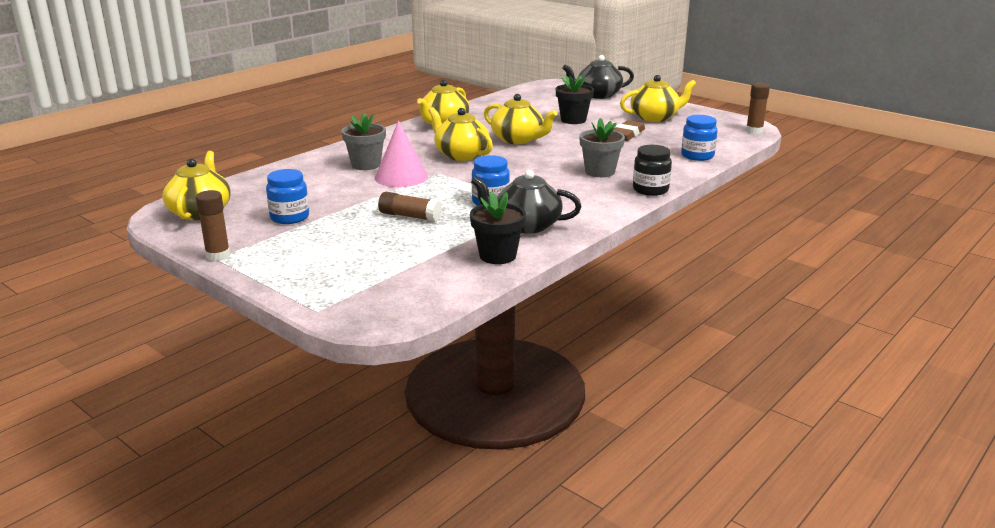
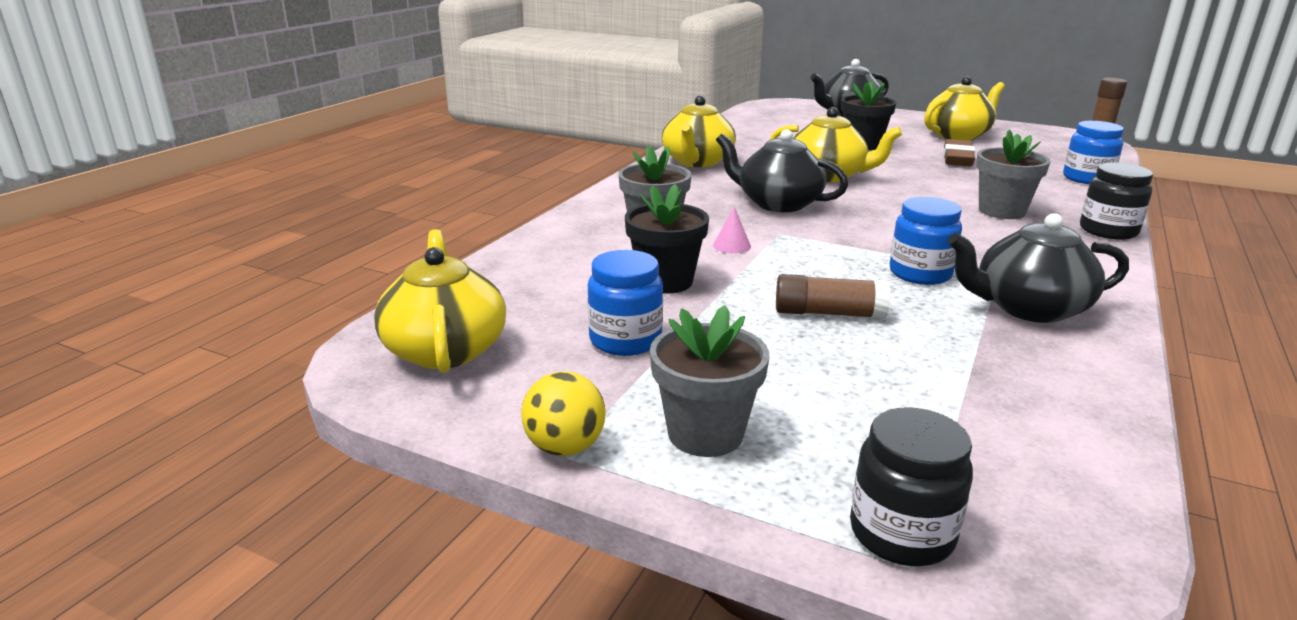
camera: 15 degrees left, 0 degrees up
(218, 255) = (565, 447): brown glue stick -> yellow ball
(284, 258) = (705, 434): none -> grey flower pot
(326, 301) = (901, 534): none -> black jar
(401, 177) = (731, 246): pink cone -> pink cone, size x0.44
(461, 155) = (777, 203): yellow teapot -> black teapot
(497, 256) = (1068, 373): black flower pot -> black flower pot (665, 281)

